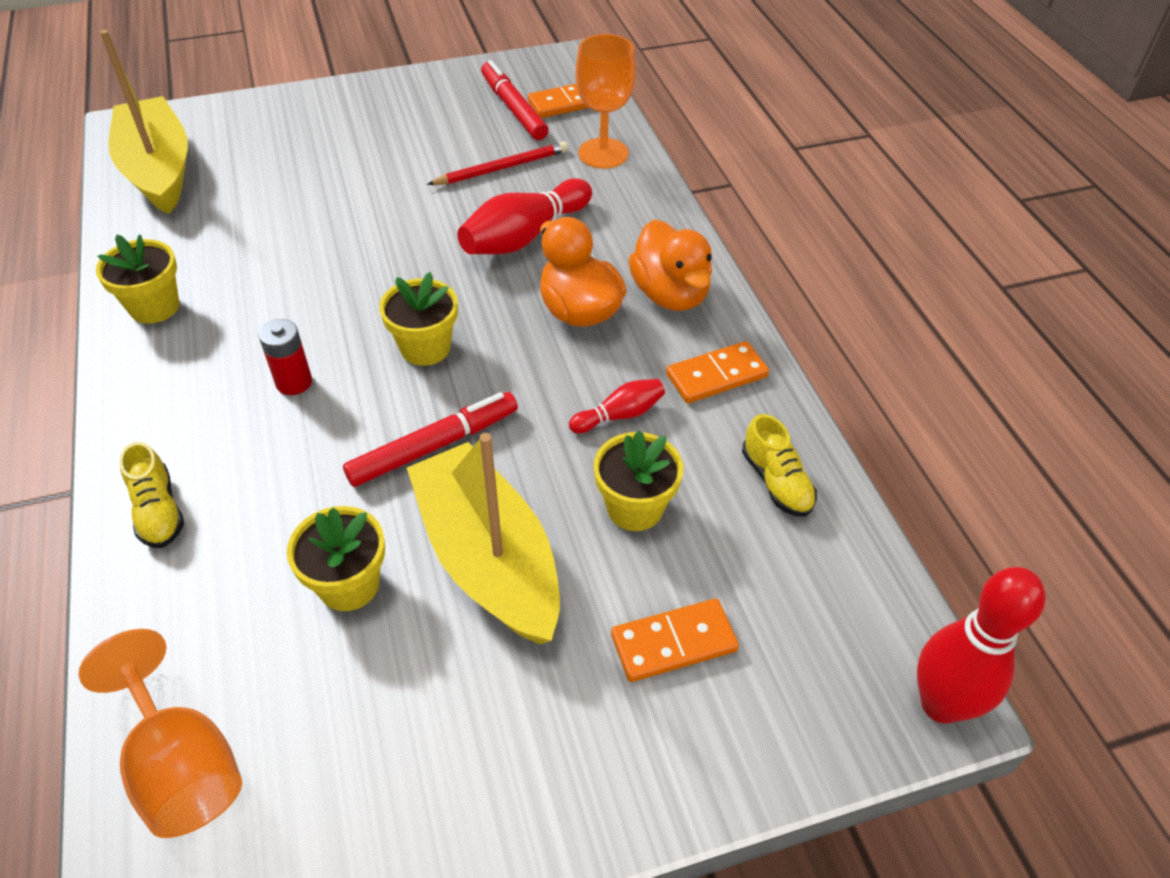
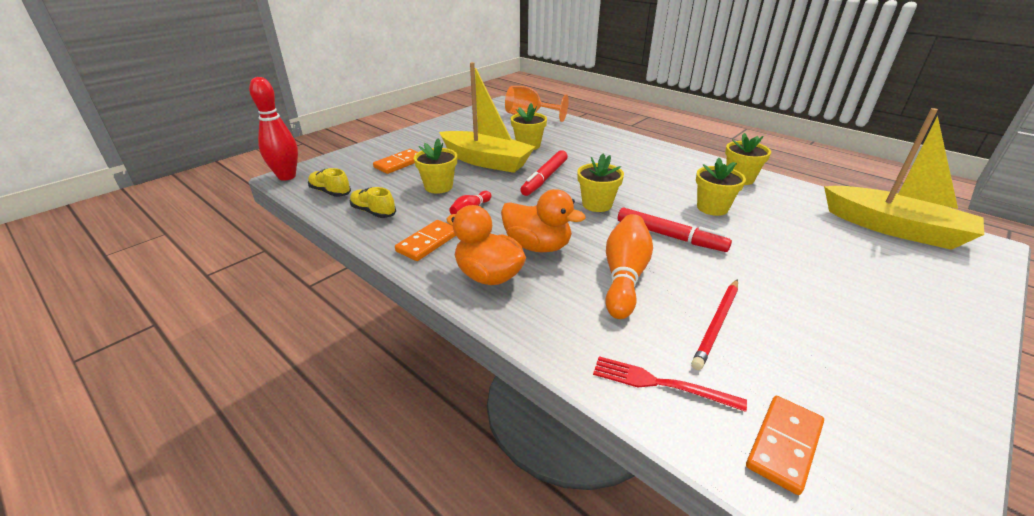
camera: 150 degrees right, 15 degrees down
(158, 511) = (616, 140): yellow shoe -> yellow shoe (330, 192)
(288, 276) = (712, 208): none -> yellow flower pot
(294, 382) = (633, 177): red battery -> none
(513, 108) = (815, 404): red marker -> red marker (670, 236)
(524, 236) = (624, 276): red bowling pin -> orange bowling pin
(603, 153) = (660, 383): orange goblet -> red fork

